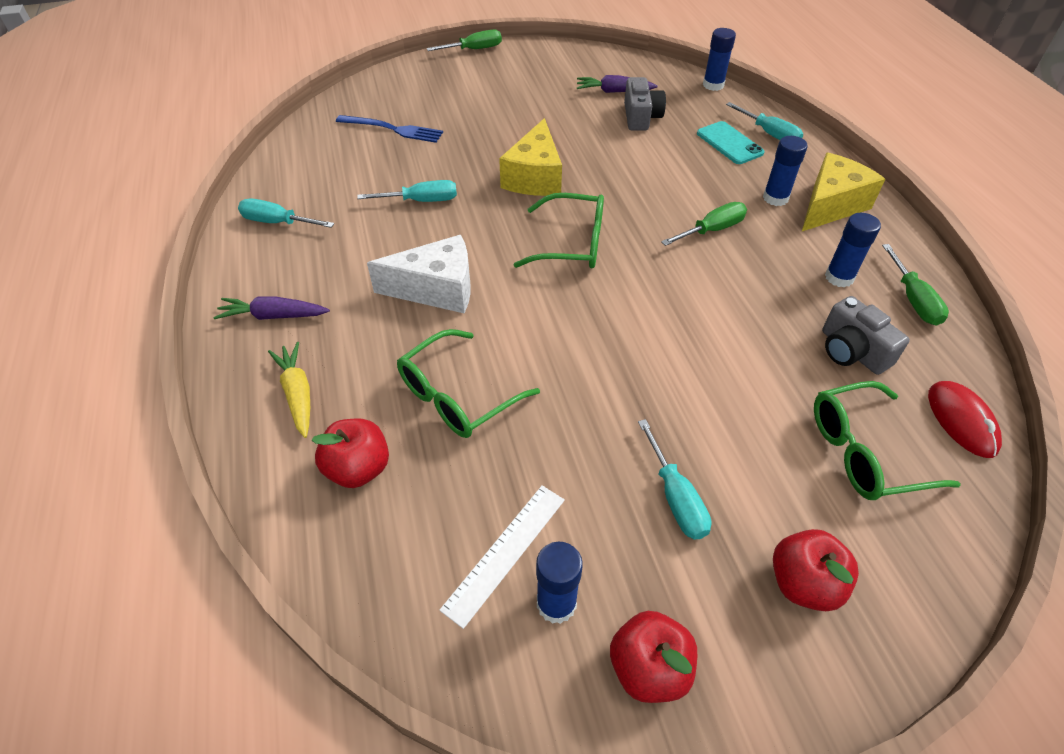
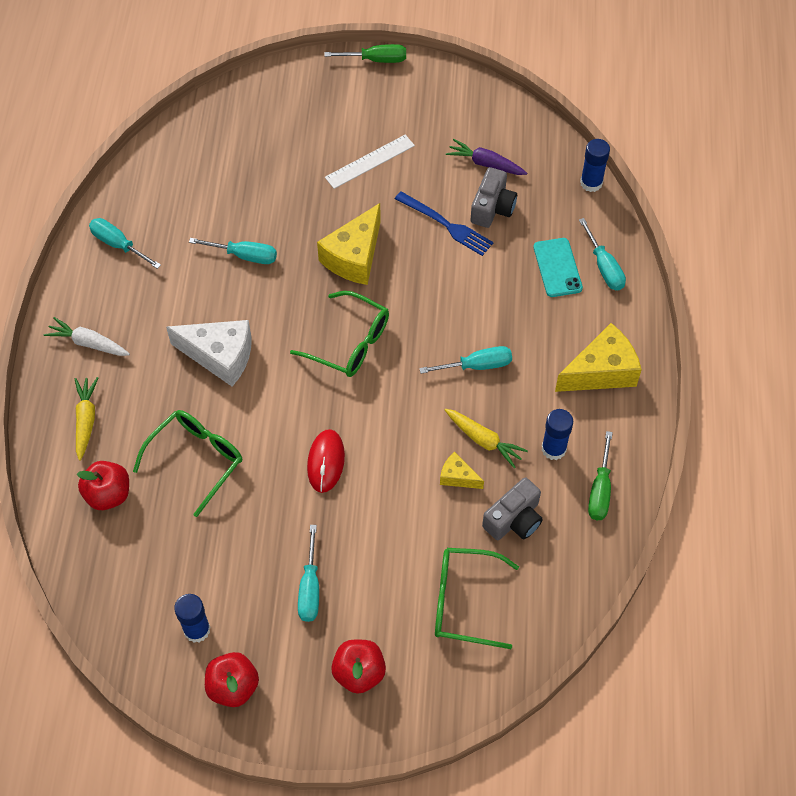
camera: 20 degrees right, 10 degrees up
(273, 316) = (88, 343): purple carrot -> white carrot
(393, 129) = (253, 157): blue fork -> blue fork (446, 225)
(457, 396) = (196, 459): green glasses -> green glasses turned 150 degrees clockwise
(505, 552) = (180, 586): white ruler -> white ruler (370, 161)
(711, 230) = (476, 366): green screwdriver -> turquoise screwdriver
(763, 329) = (457, 477): none -> yellow cheese
(765, 289) = (484, 440): none -> yellow carrot
(775, 198) = (557, 347): blue glue stick -> none
(852, 351) = (514, 519): grey camera -> grey camera turned 120 degrees counterclockwise
(961, 421) = (554, 603): red mouse -> red mouse (326, 462)

